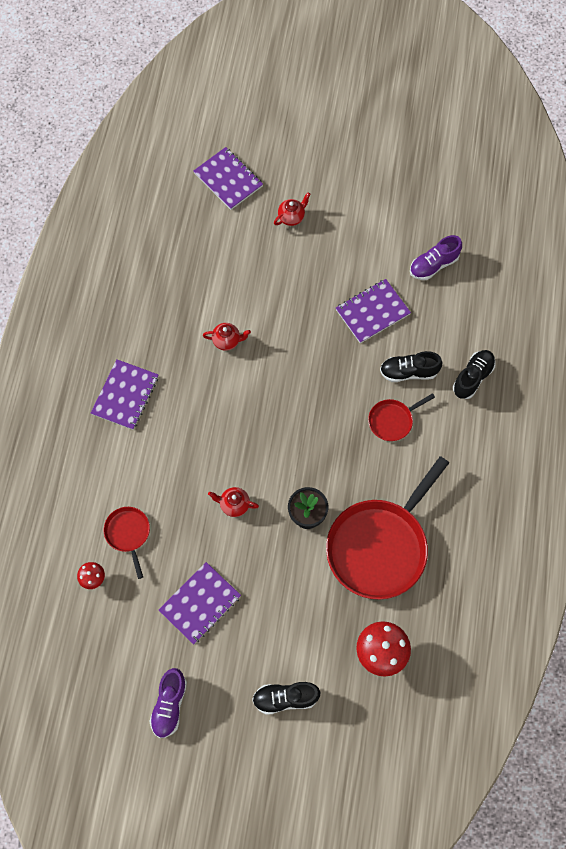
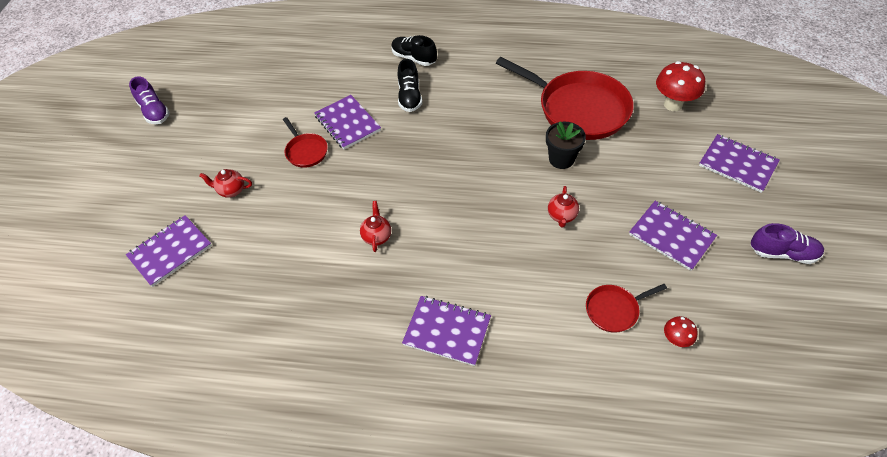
camera: 90 degrees left, 15 degrees down
(285, 698) = (737, 164): black shoe -> purple notebook
(291, 217) = (231, 190): red teapot -> red teapot turned 45 degrees counterclockwise
(392, 421) = (458, 105): red pan -> red pan (306, 151)
(433, 265) = (301, 84): purple shoe -> purple shoe (154, 112)

